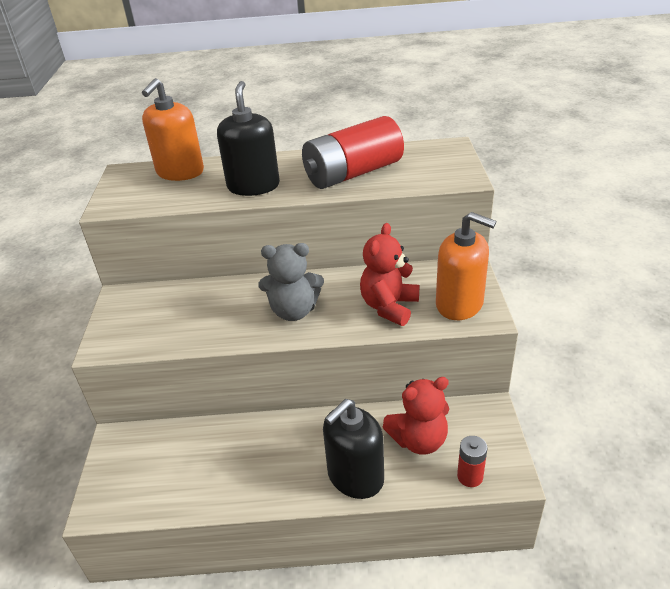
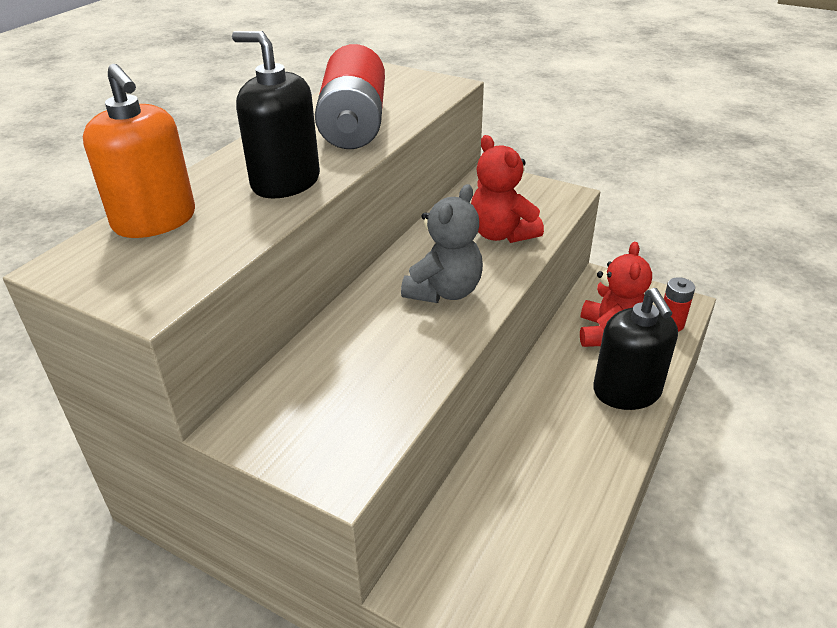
camera: 60 degrees left, 0 degrees up
(459, 304) = (537, 199): orange soap dispenser -> none

